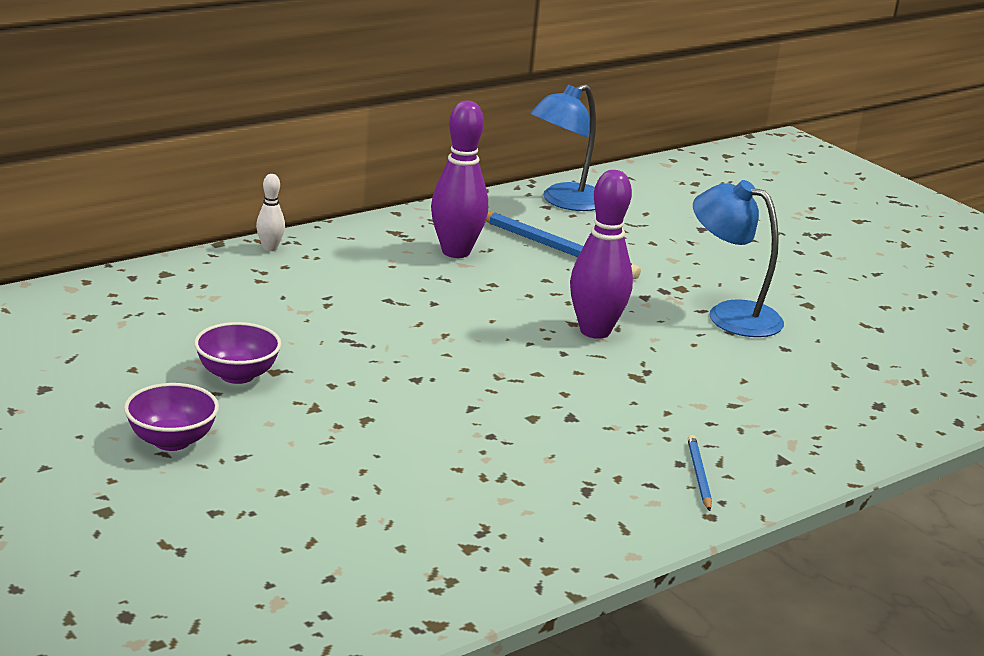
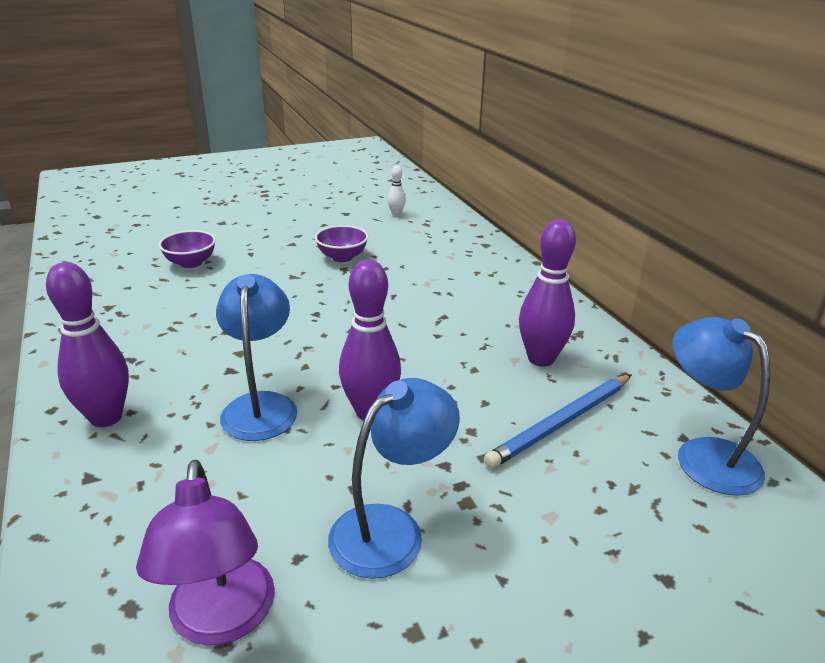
camera: 105 degrees right, 5 degrees up
(172, 441) = (276, 238): purple bowl -> purple bowl (191, 263)
(270, 248) = (532, 279): white bowling pin -> white bowling pin (396, 214)
(621, 388) = (261, 405): none -> blue lamp
(698, 475) = (106, 417): blue pencil -> purple bowling pin
(857, 368) = (221, 620): none -> purple lamp

